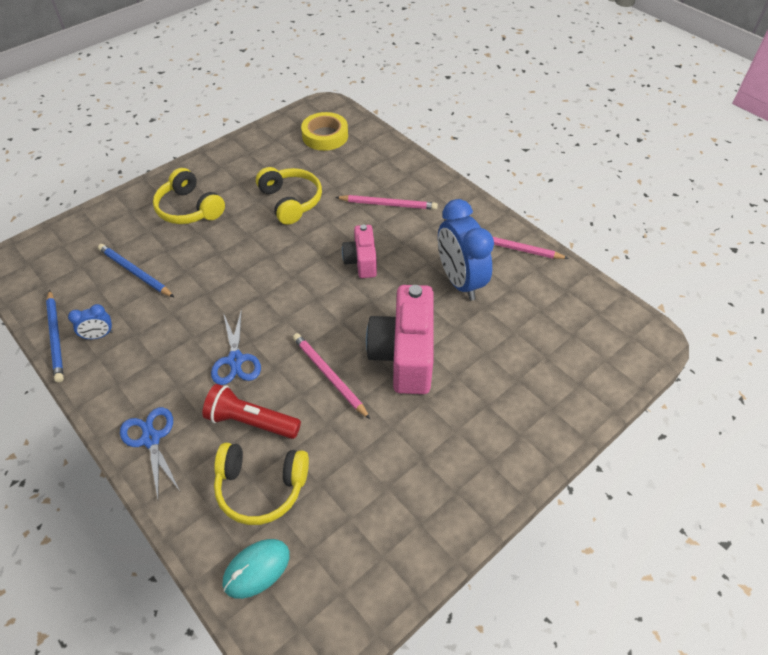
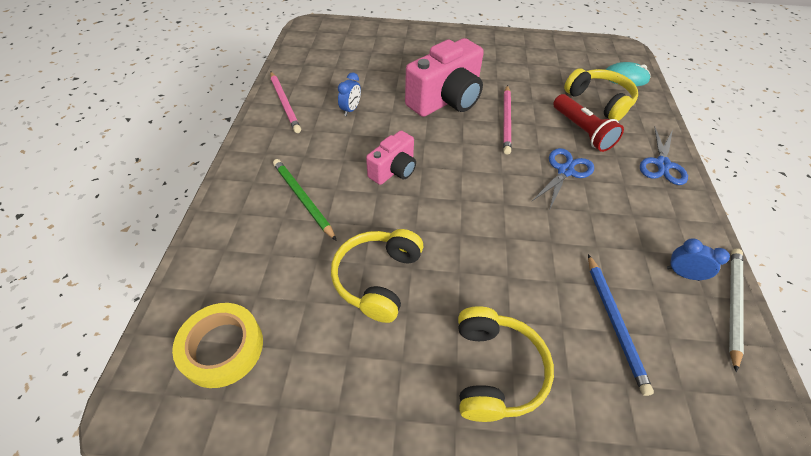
camera: 135 degrees left, 0 degrees up
(56, 337) = (732, 305): blue pencil -> white pencil
(388, 204) = (303, 199): pink pencil -> green pencil
(460, 281) = (350, 110): blue clock -> blue clock, size x0.45

